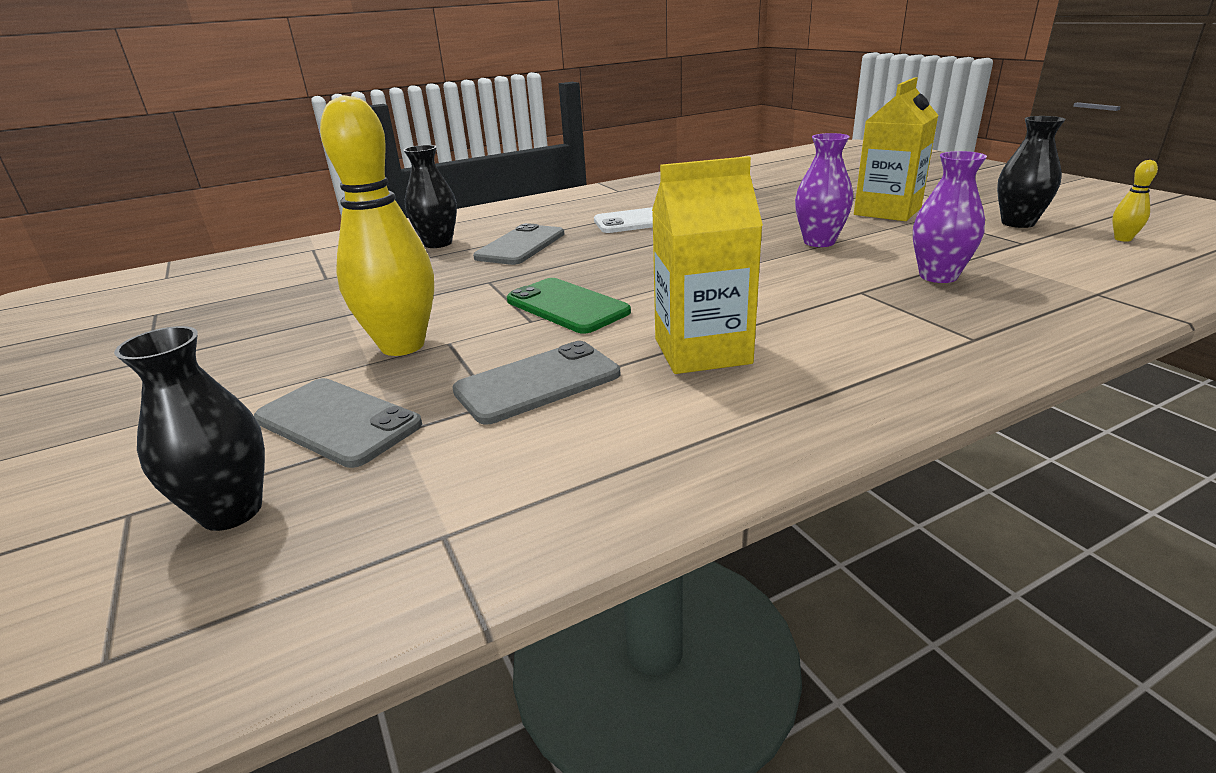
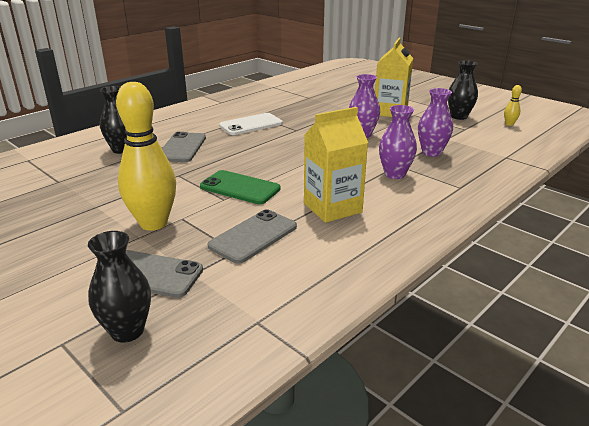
camera: 20 degrees left, 0 degrees up
(848, 306) = (394, 174): none -> purple vase

